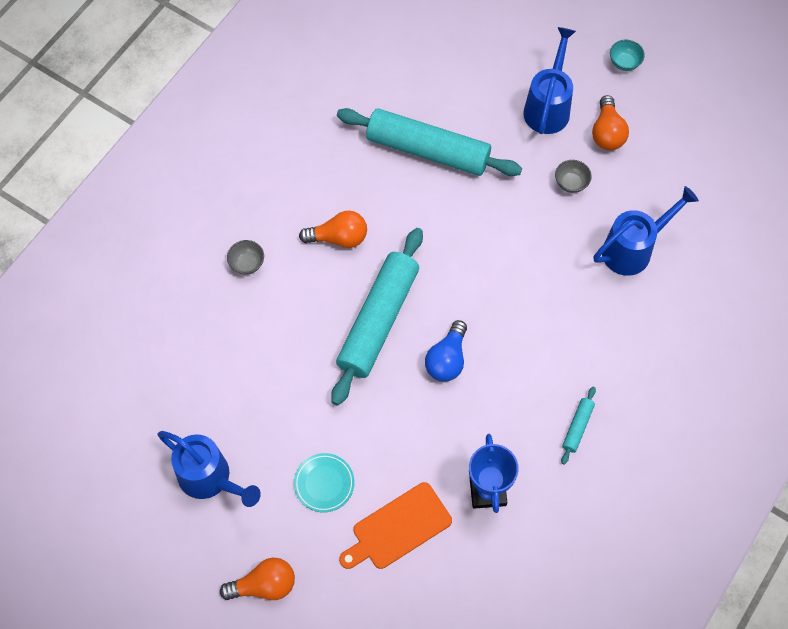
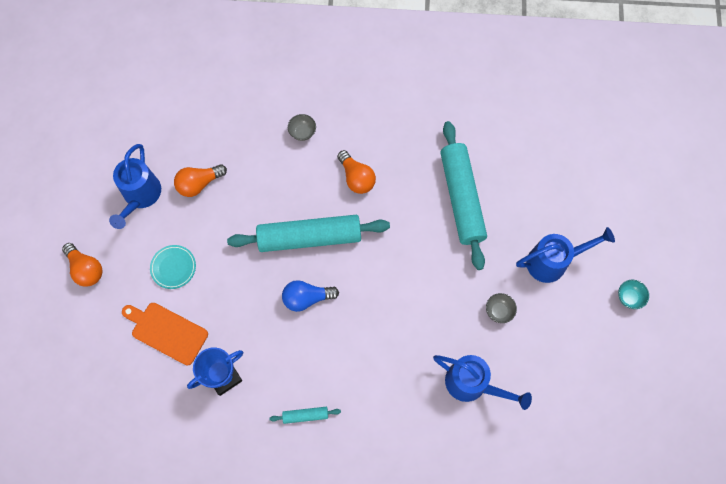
camera: 60 degrees right, 5 degrees up
(607, 133) = (559, 315): orange light bulb -> orange light bulb (199, 184)

